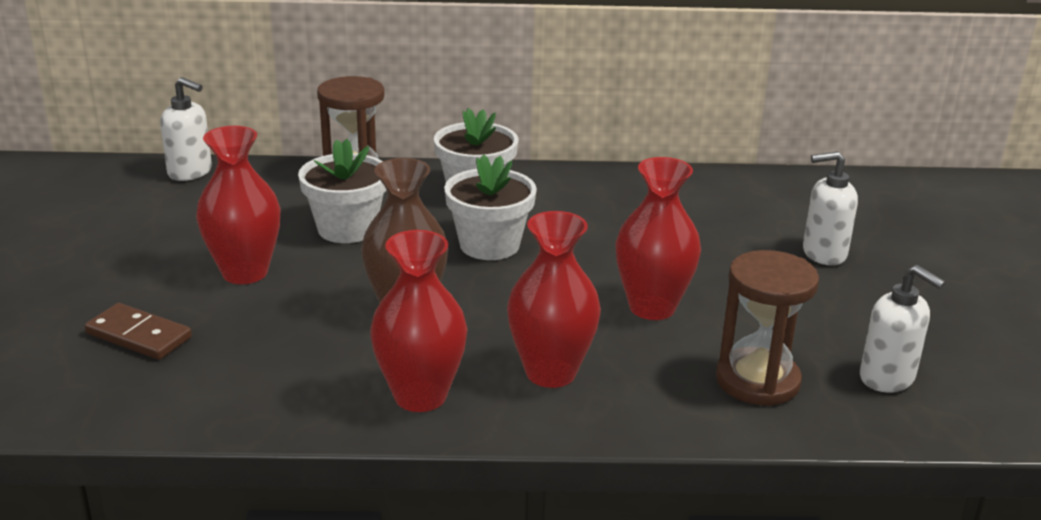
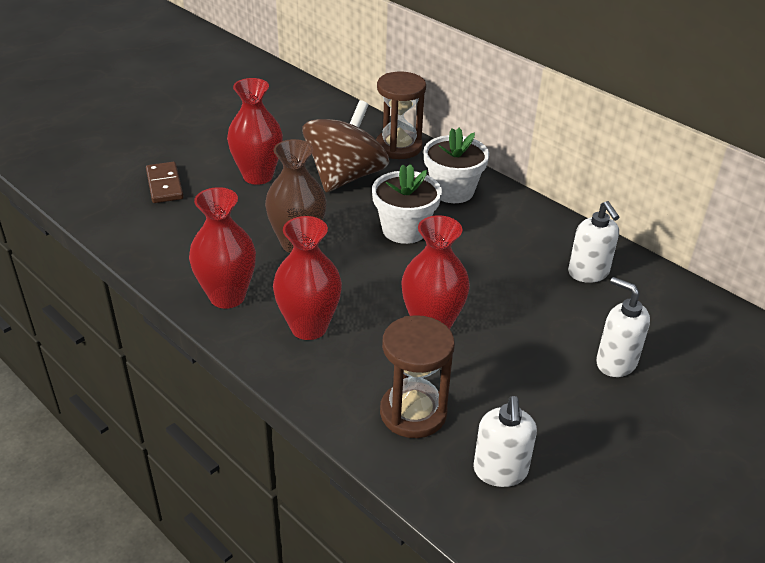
camera: 45 degrees right, 10 degrees up
(190, 172) = (322, 101): white soap dispenser -> white soap dispenser (588, 273)
(347, 229) = (345, 177): white flower pot -> brown spinning top

